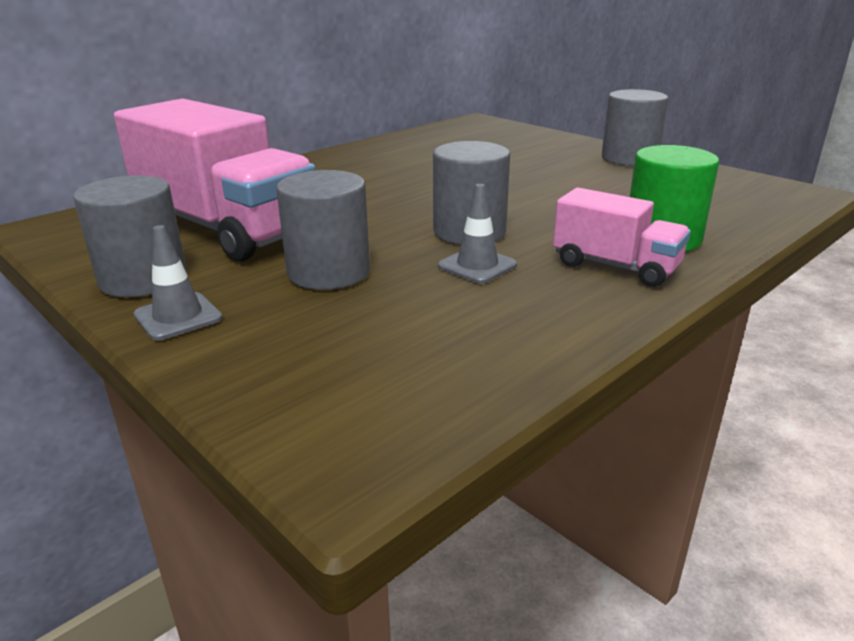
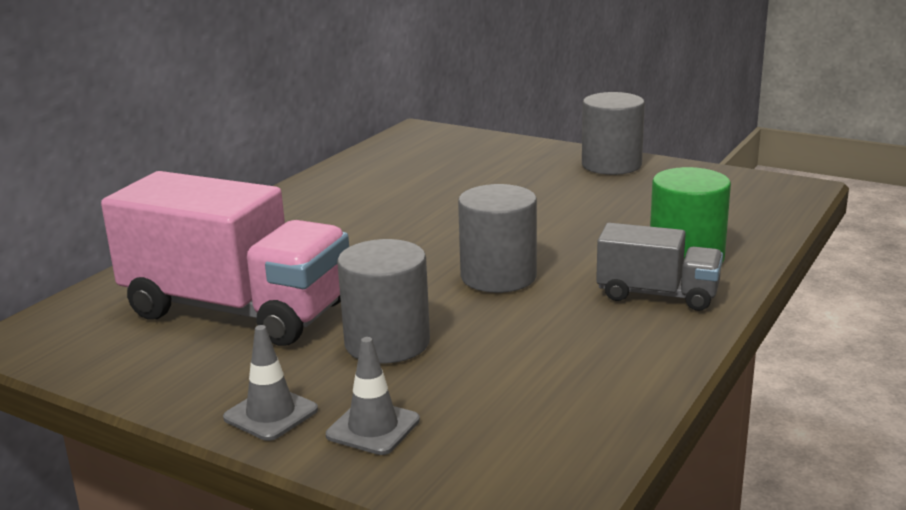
camera: 15 degrees left, 5 degrees down
(143, 279) = (196, 381): grey cylinder -> none
(477, 266) = (529, 313): grey traffic cone -> grey traffic cone (373, 428)
(615, 266) = (657, 295): pink truck -> grey truck

